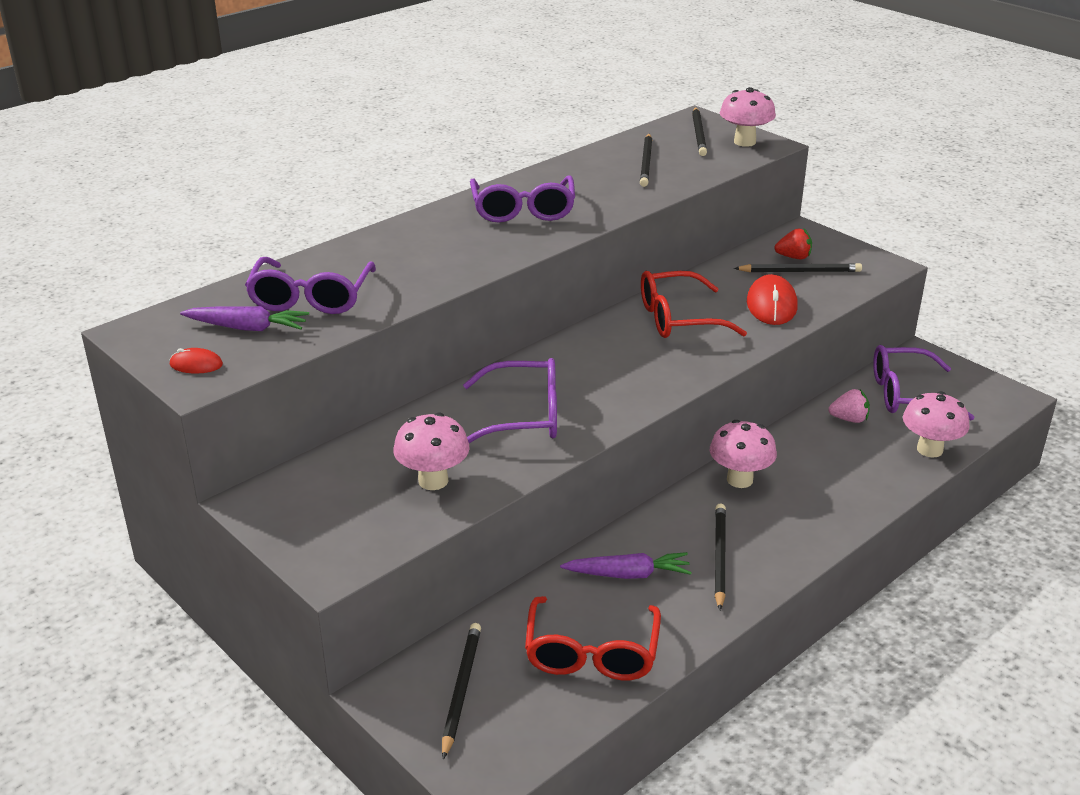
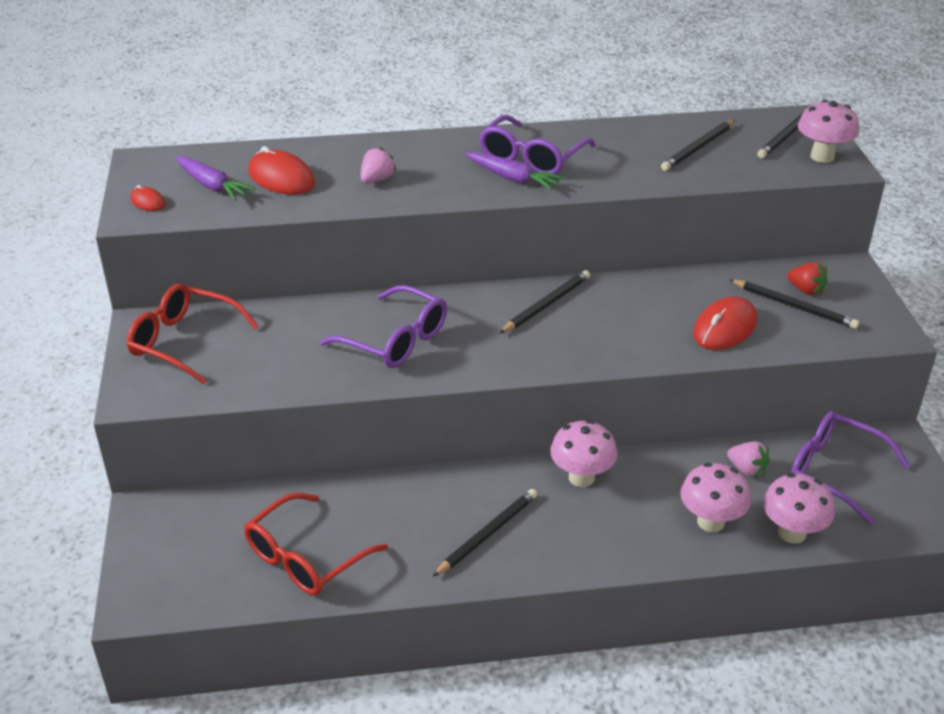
camera: 35 degrees right, 5 degrees up
(311, 298) = (281, 178): purple glasses -> red mouse
(408, 270) = (377, 179): none -> pink strawberry
(433, 481) = (272, 362): pink mushroom -> pink mushroom (710, 522)
(461, 689) = (191, 535): black pencil -> black pencil (546, 304)
(628, 574) = (401, 511): purple carrot -> purple carrot (513, 178)
(678, 319) = (622, 307): red glasses -> red glasses (183, 342)

